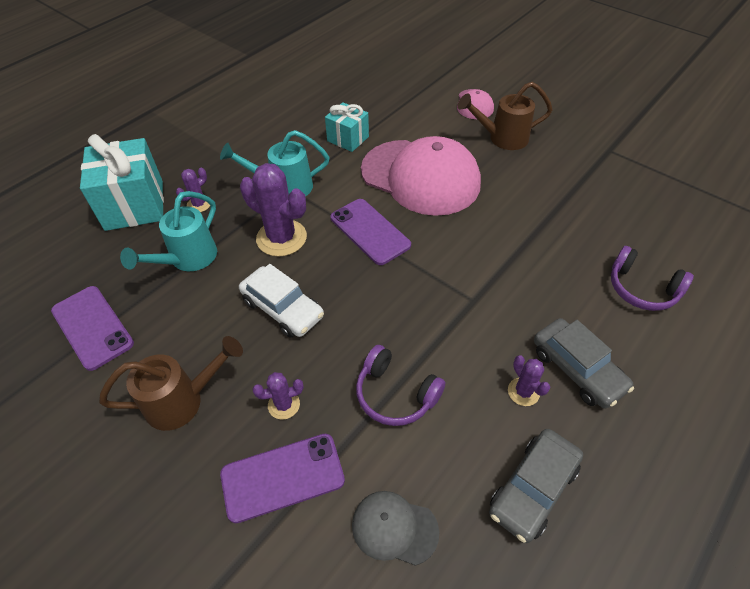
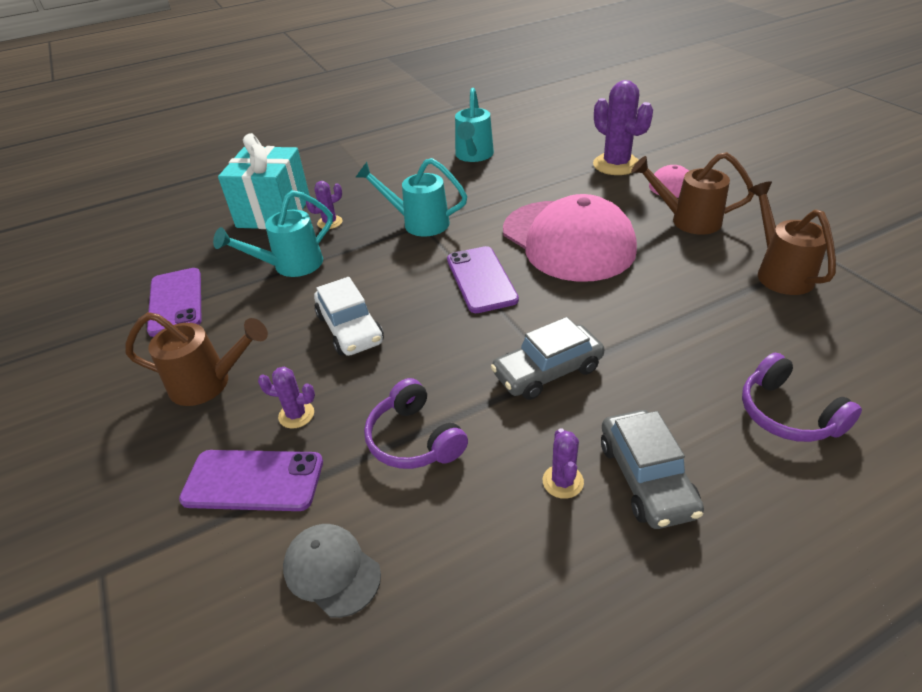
camera: 25 degrees right, 10 degrees down
(281, 238) = (388, 266): purple cactus -> purple cactus (616, 164)
(295, 106) = (473, 156): none -> turquoise watering can
(348, 139) = (509, 192): turquoise gift -> none
(533, 489) = (513, 589): grey car -> grey car (547, 371)
(586, 172) = (780, 272): none -> brown watering can

